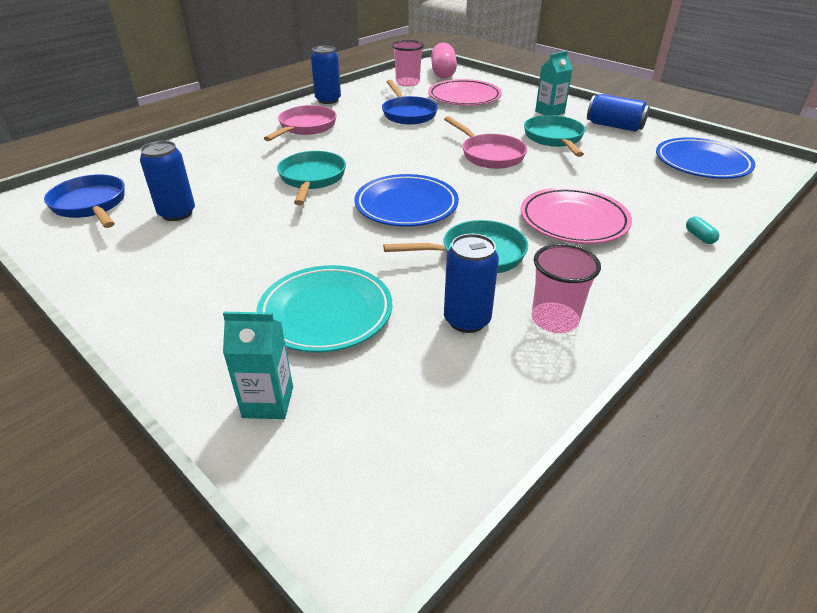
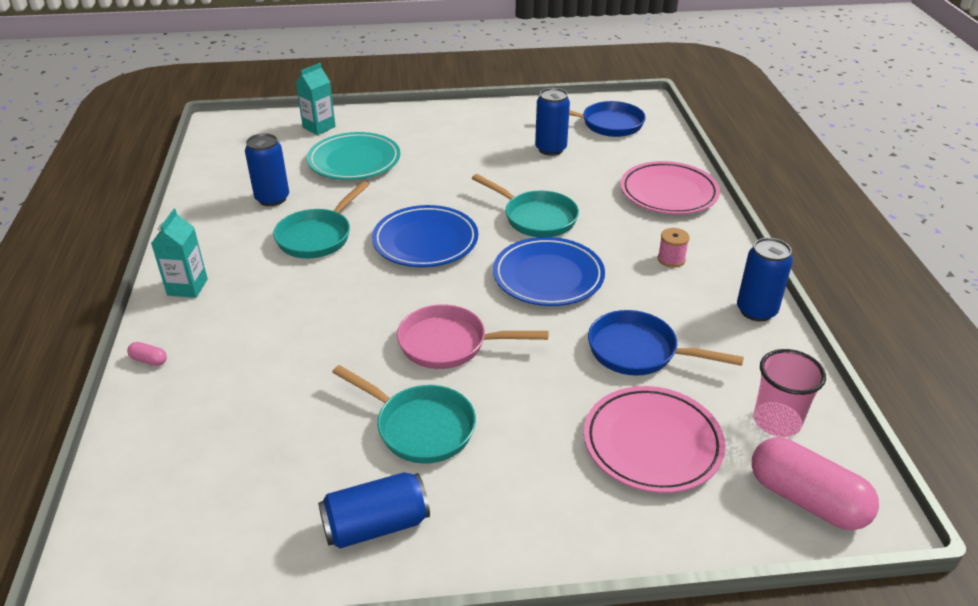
camera: 130 degrees right, 0 degrees up
(305, 127) = (671, 259): pink pan -> pink spool
(549, 112) = (499, 495): turquoise carton -> turquoise carton (187, 287)
(554, 320) = (219, 226): pink cup -> none
(573, 220) = (276, 309): pink plate -> pink plate (668, 193)
(699, 237) = (149, 360): turquoise capsule -> pink capsule
(702, 163) = (195, 506): blue plate -> blue plate (548, 276)

